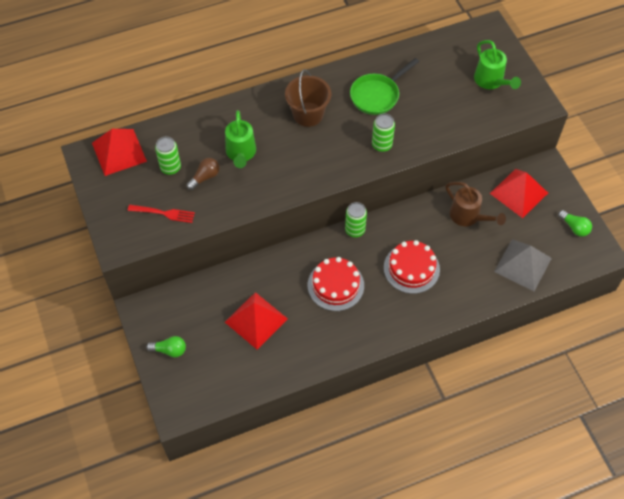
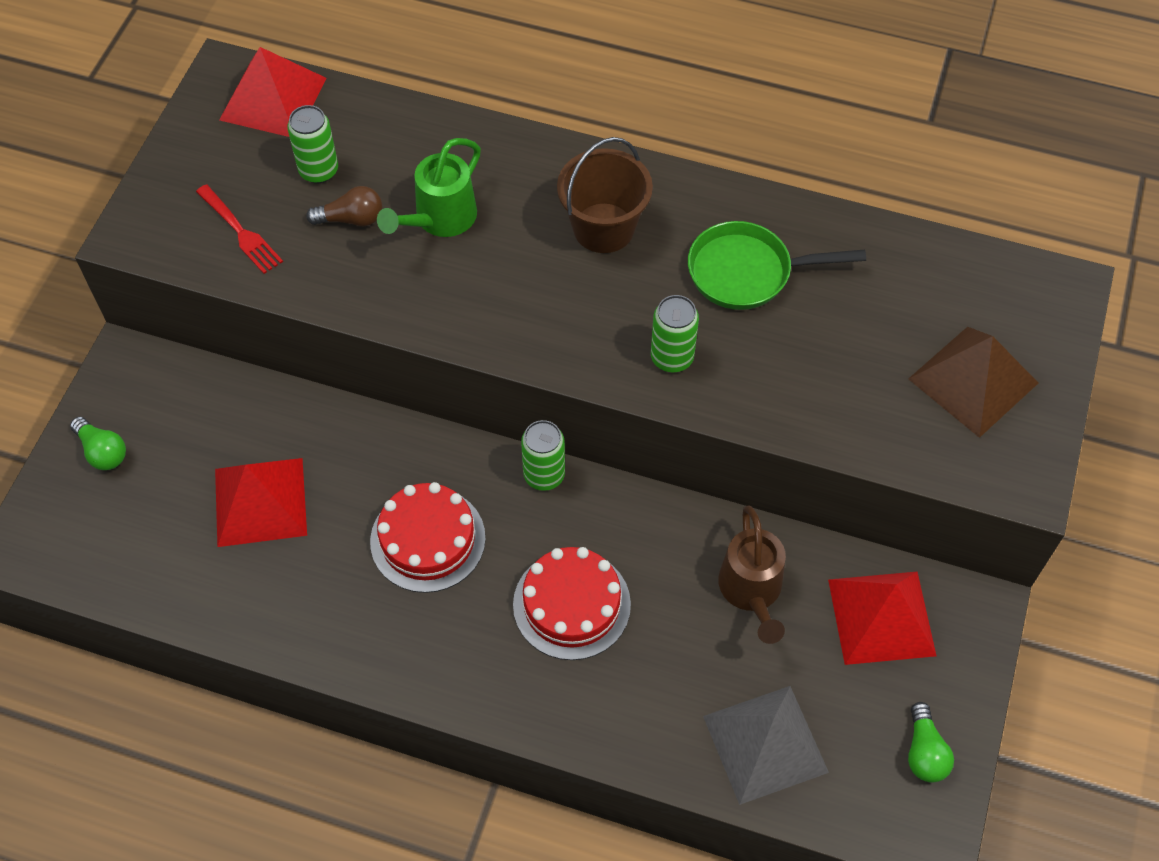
camera: 40 degrees right, 0 degrees up
(491, 81) = (973, 381): green watering can -> brown pyramid

